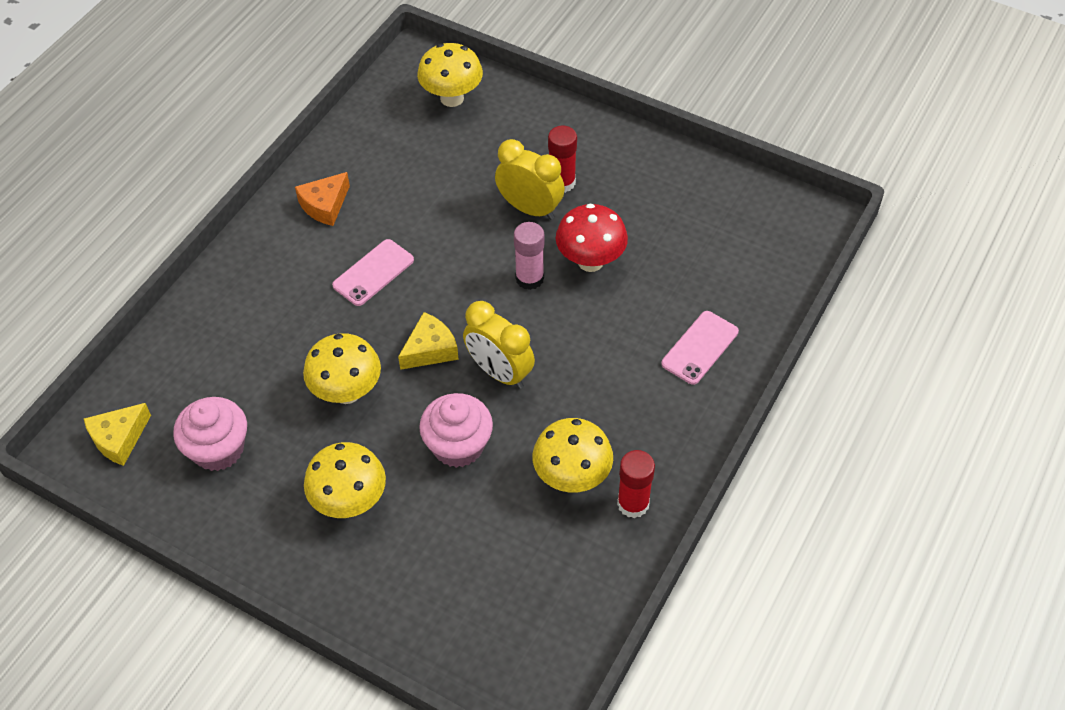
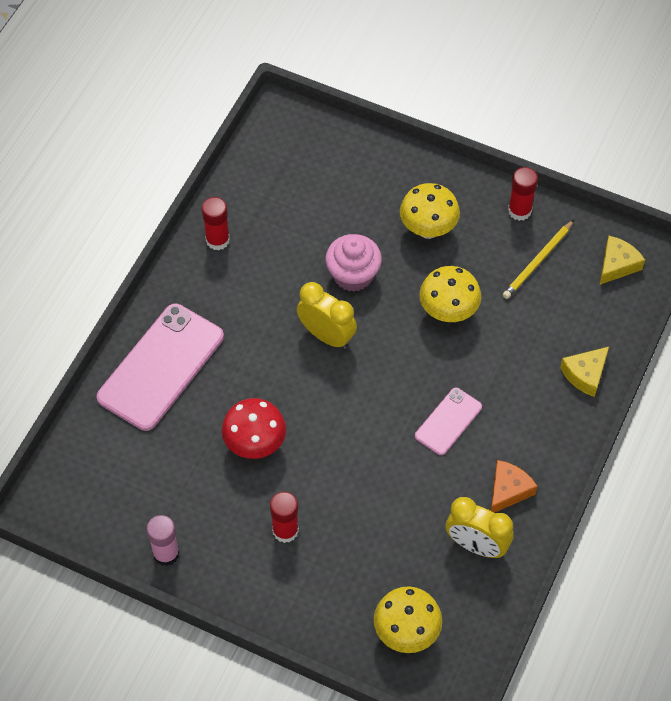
camera: 175 degrees right, 5 degrees up
(218, 449) = (537, 261): pink cupcake -> yellow pencil
(220, 521) = (519, 210): none -> red glue stick
(430, 349) = (386, 352): yellow cheese -> yellow cheese (585, 374)
(529, 278) = (308, 424): pink glue stick -> pink glue stick (166, 553)
(530, 209) = (314, 498): yellow clock -> yellow clock (476, 545)
(572, 477) = (264, 256): yellow mushroom -> none
(700, 348) = (161, 367): pink phone -> pink phone, size x1.91

